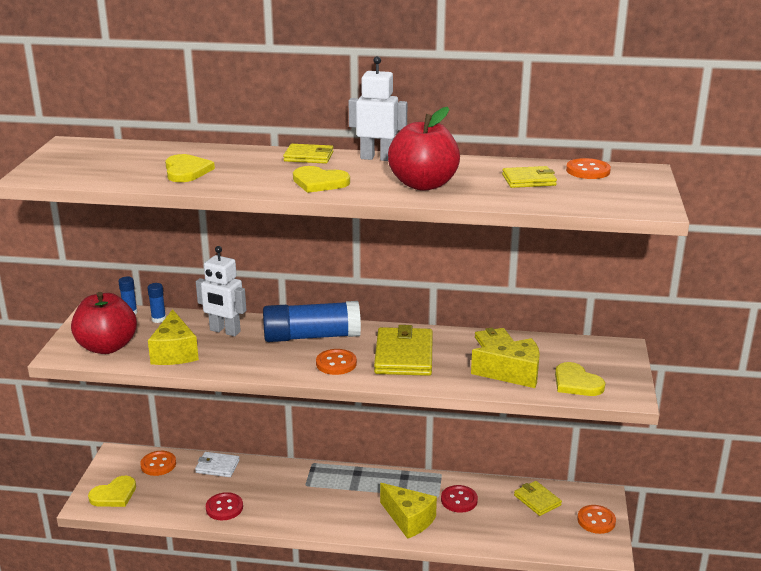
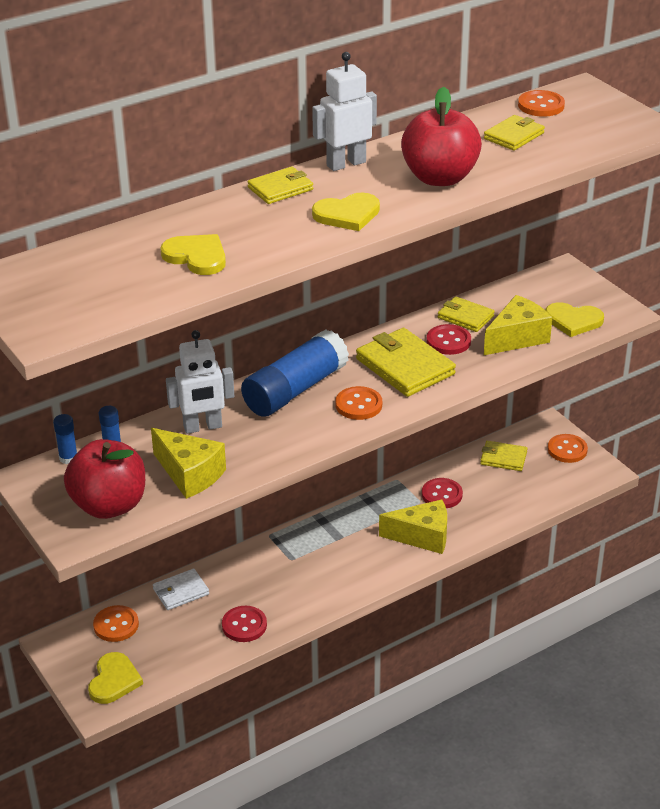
camera: 40 degrees left, 10 degrees up
(459, 354) = (448, 341): none -> red button

